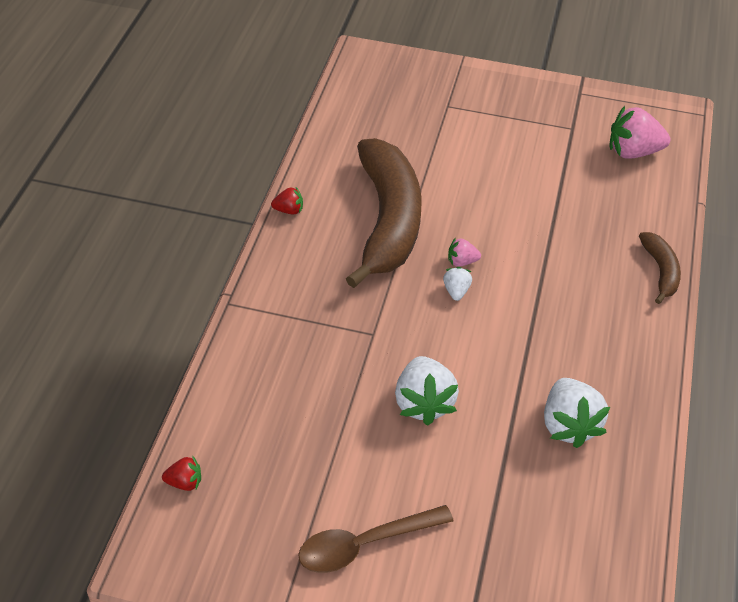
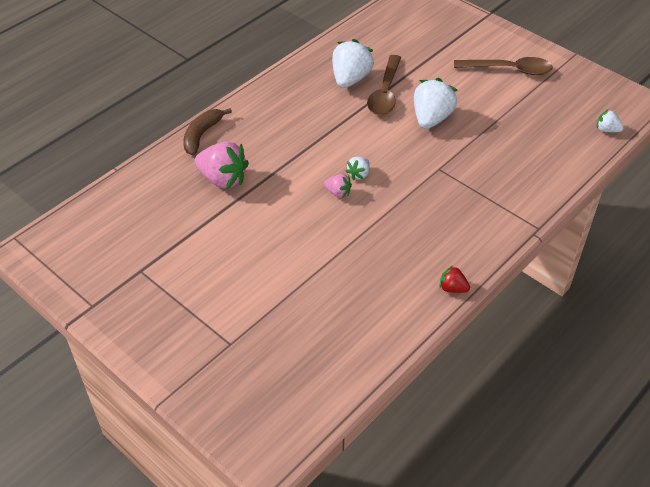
camera: 150 degrees left, 0 degrees up
(184, 482) = (606, 130): red strawberry -> white strawberry
(388, 221) = (372, 246): brown banana -> none
(508, 421) = (385, 93): none -> brown spoon
(633, 152) = (115, 227): pink strawberry -> pink strawberry (223, 179)

